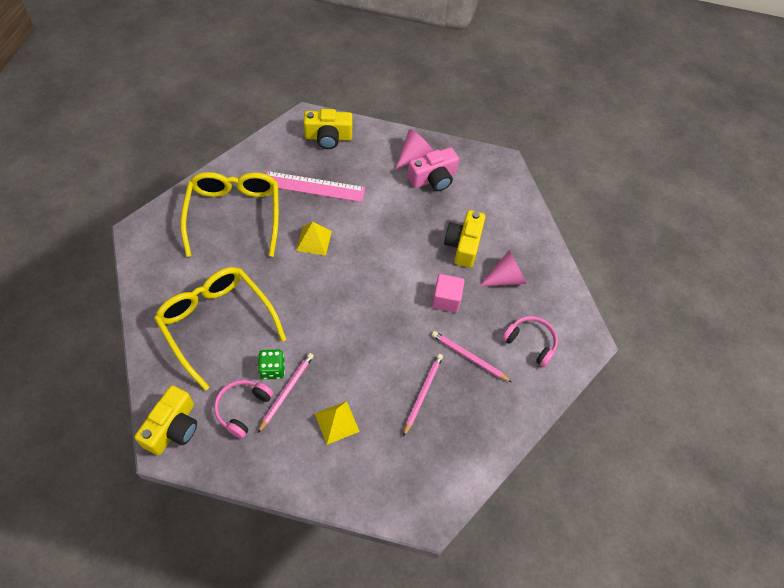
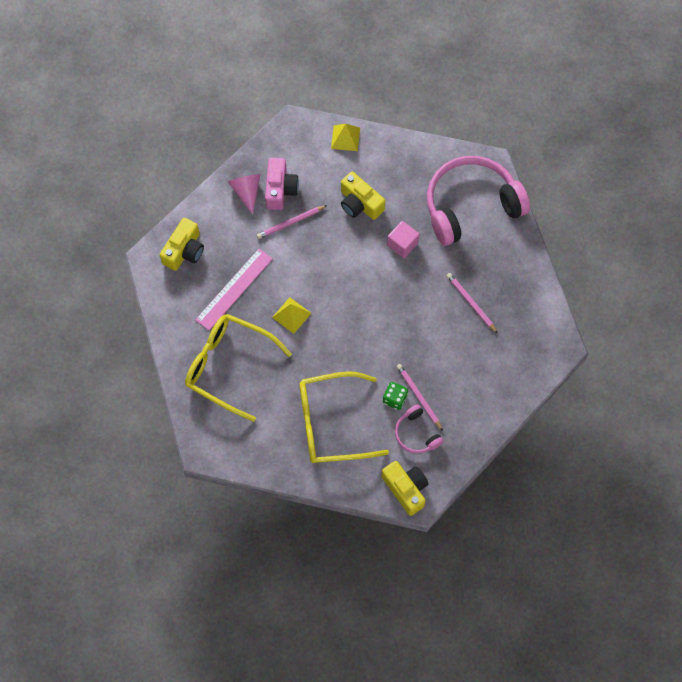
camera: 55 degrees left, 10 degrees up
(337, 422) = (462, 373): yellow pyramid -> yellow pyramid (345, 138)
(469, 357) = (459, 255): pink pencil -> pink pencil (290, 223)
(505, 278) = (407, 190): pink cone -> none
(530, 342) = (471, 205): pink headphones -> pink headphones, size x2.20

